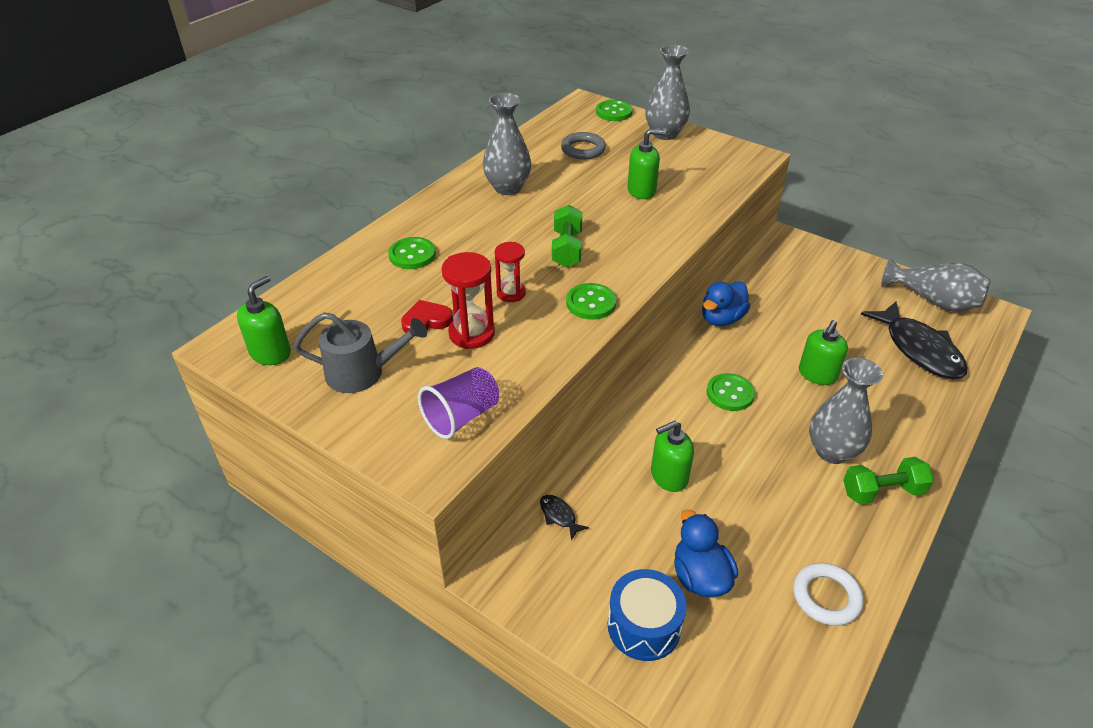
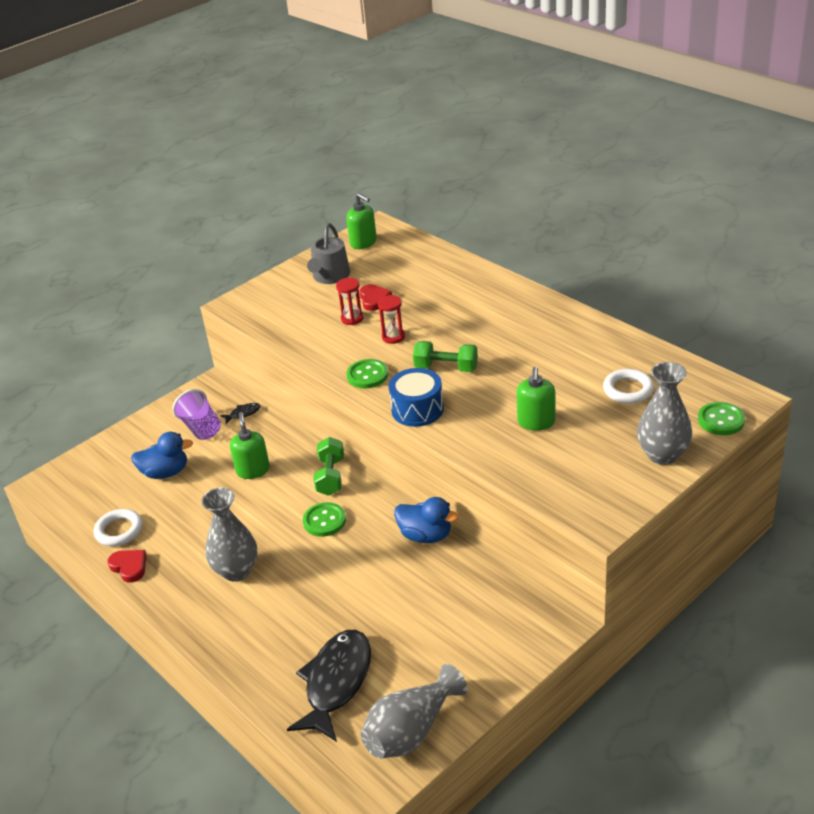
camera: 105 degrees right, 5 degrees down
(412, 255) = (459, 291): green button -> none
(461, 417) = (272, 314): purple cup -> purple cup (201, 428)
(471, 333) = (352, 318): red hourglass -> red hourglass, size x0.67
(507, 188) = (555, 339): grey vase -> none
(583, 149) = (628, 390): grey ring -> white ring
(644, 626) = (146, 442): blue drum -> blue drum (417, 409)
(721, 319) = (426, 535): blue duck -> blue duck turned 150 degrees clockwise
(817, 374) = (327, 587): green soap dispenser -> none
(878, 561) = (129, 567): none -> red heart
(882, 491) = (184, 590): green dumbbell -> green dumbbell (330, 476)
(919, 349) = (336, 682): black fish -> black fish turned 120 degrees clockwise

